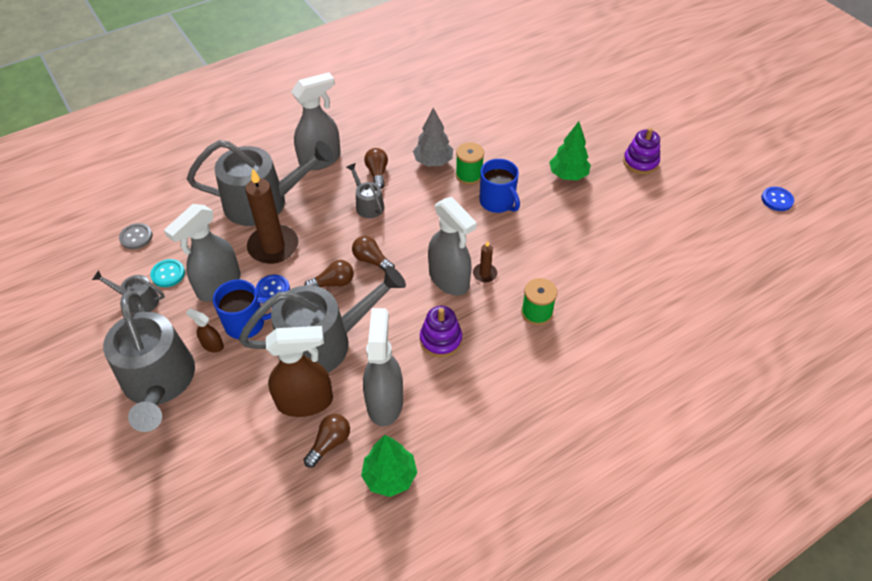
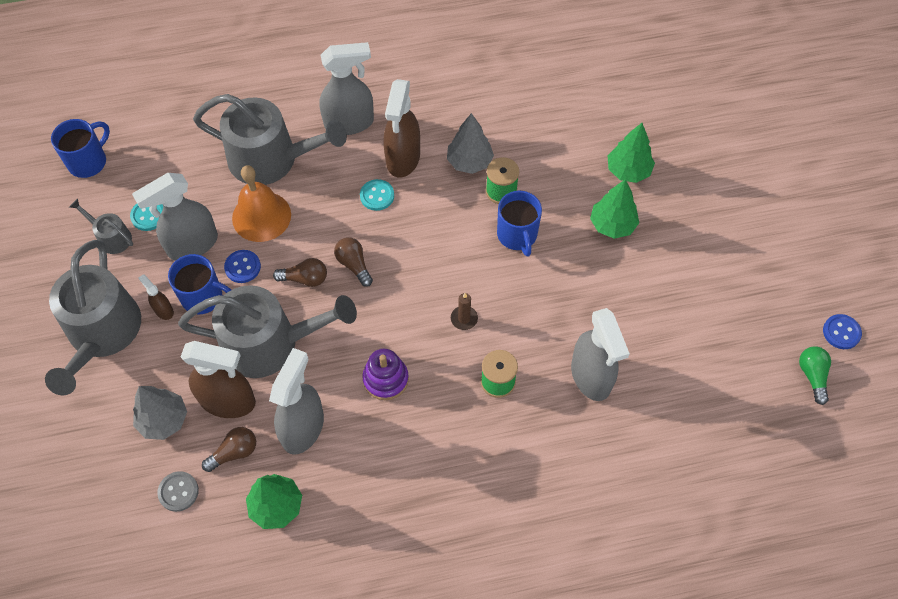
camera: 20 degrees right, 10 degrees up
(94, 247) = (88, 161): none -> blue mug
(136, 237) = (132, 162): grey button -> grey button (178, 492)
(249, 437) = (163, 420): none -> grey tree
(273, 246) = (261, 216): brown candle -> orange bell
(368, 205) = (377, 196): grey watering can -> turquoise button
(377, 173) = (403, 158): brown light bulb -> brown spray bottle
(449, 280) = (424, 313): grey spray bottle -> grey spray bottle (591, 377)
(560, 136) = (628, 171): none -> green tree
(640, 162) = (705, 233): purple stacking toy -> none
(774, 235) = (812, 376): none -> green light bulb

